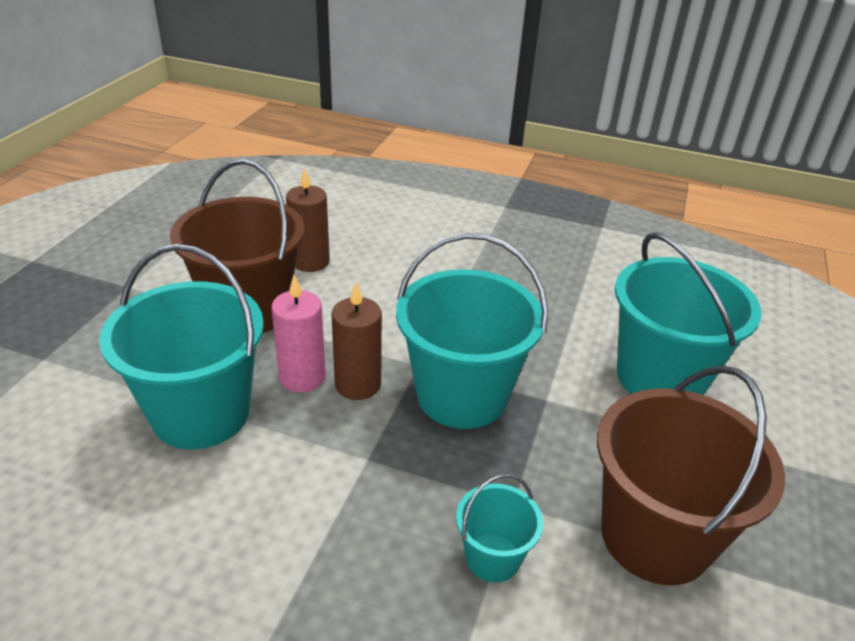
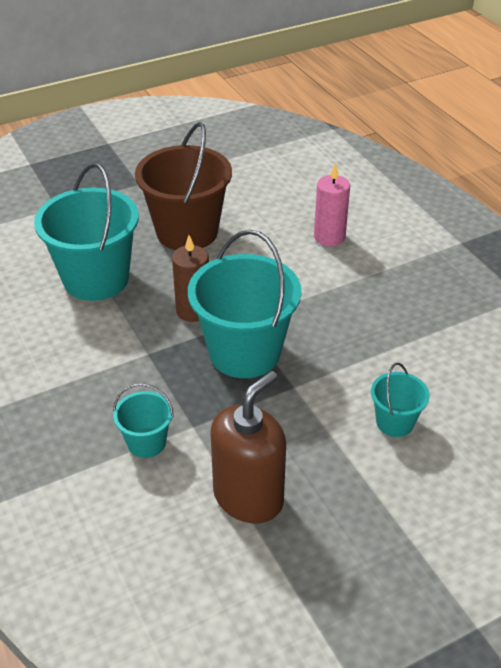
camera: 45 degrees right, 5 degrees up
(302, 377) = (168, 289): pink candle -> pink candle (329, 237)
(310, 262) = (261, 218): brown candle -> none
(655, 536) = (248, 497): brown bucket -> brown soap dispenser
(660, 377) = (395, 422): turquoise bucket -> turquoise bucket, size x0.49

